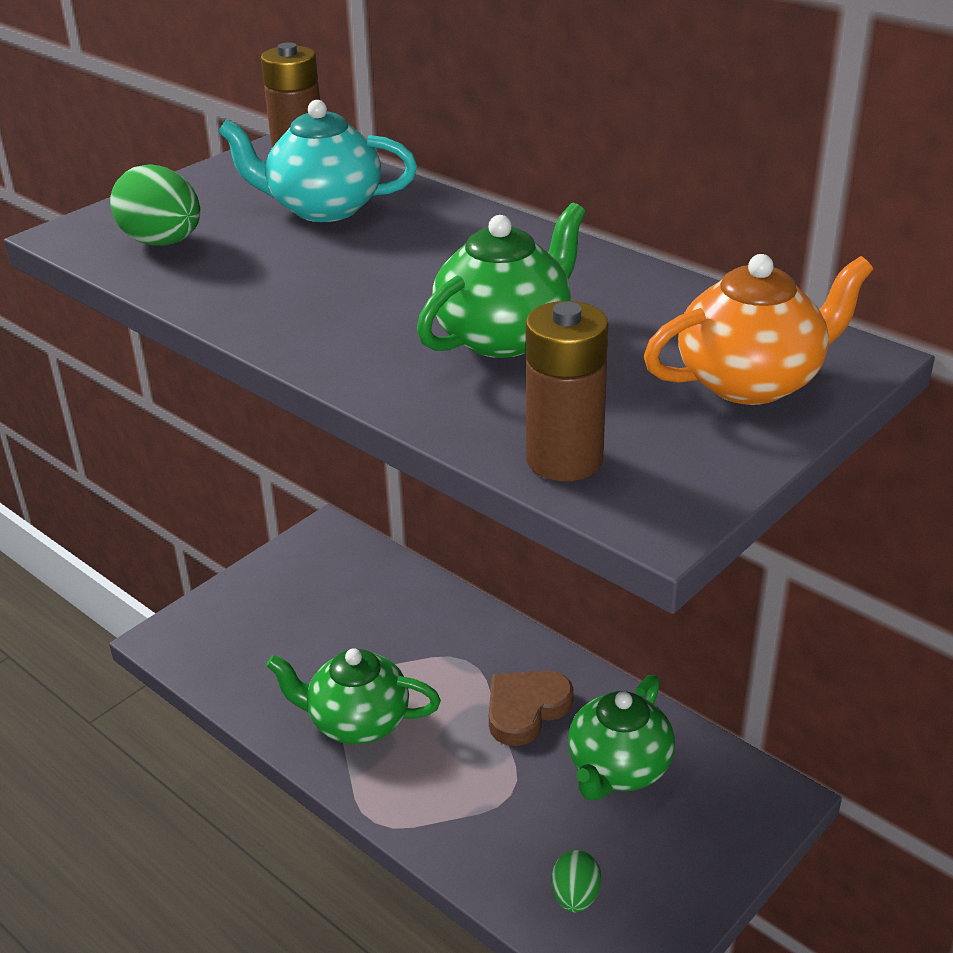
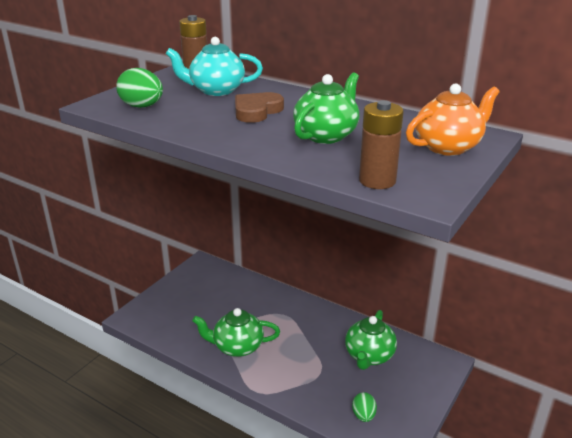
camera: 10 degrees left, 5 degrees down
(526, 709) = (318, 334): brown heart -> brown heart (256, 111)

